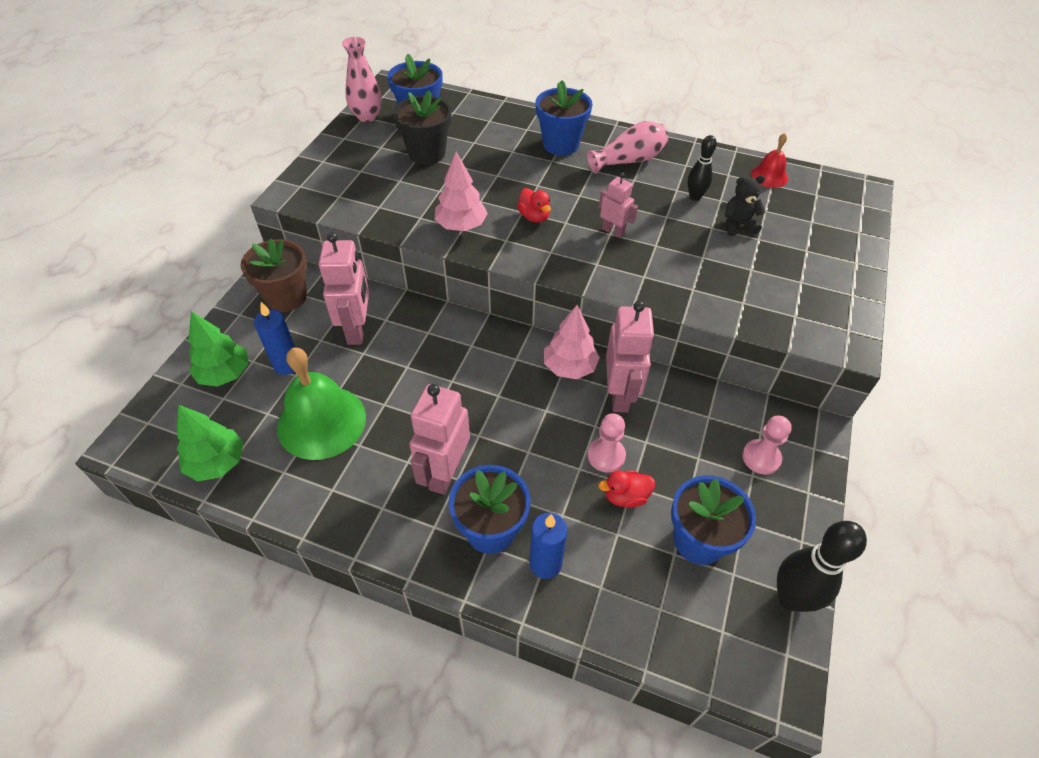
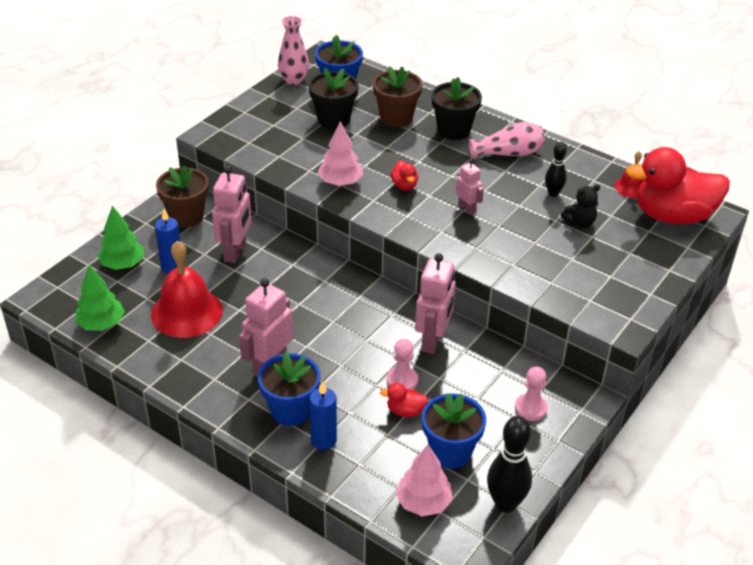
camera: 15 degrees right, 10 degrees down
(321, 422) = (186, 312): green bell -> red bell
(494, 141) = (396, 118): none -> brown flower pot
(561, 144) = (453, 130): blue flower pot -> black flower pot
(569, 367) = (399, 312): pink tree -> pink tree (423, 502)
(738, 225) = (580, 222): black teddy bear -> black teddy bear turned 150 degrees clockwise
(826, 200) = (672, 216): none -> red duck

